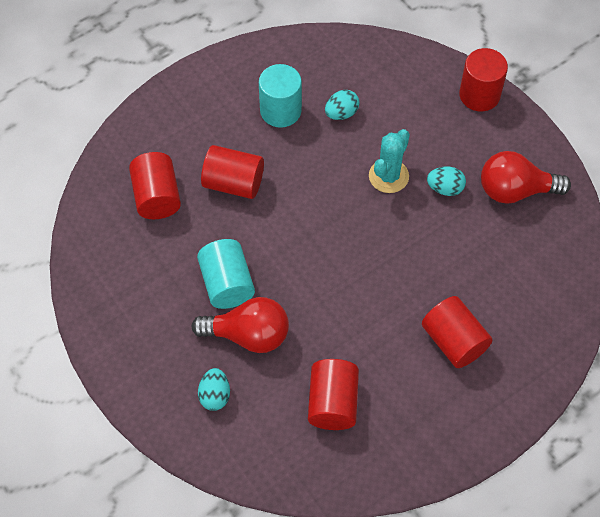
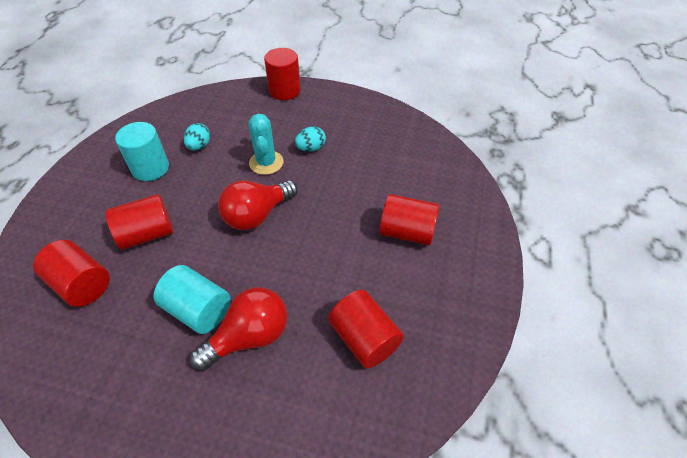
camera: 40 degrees left, 10 degrees down
(215, 395) = (259, 411): turquoise egg -> none
(515, 190) = (356, 125): red light bulb -> red light bulb (257, 215)

